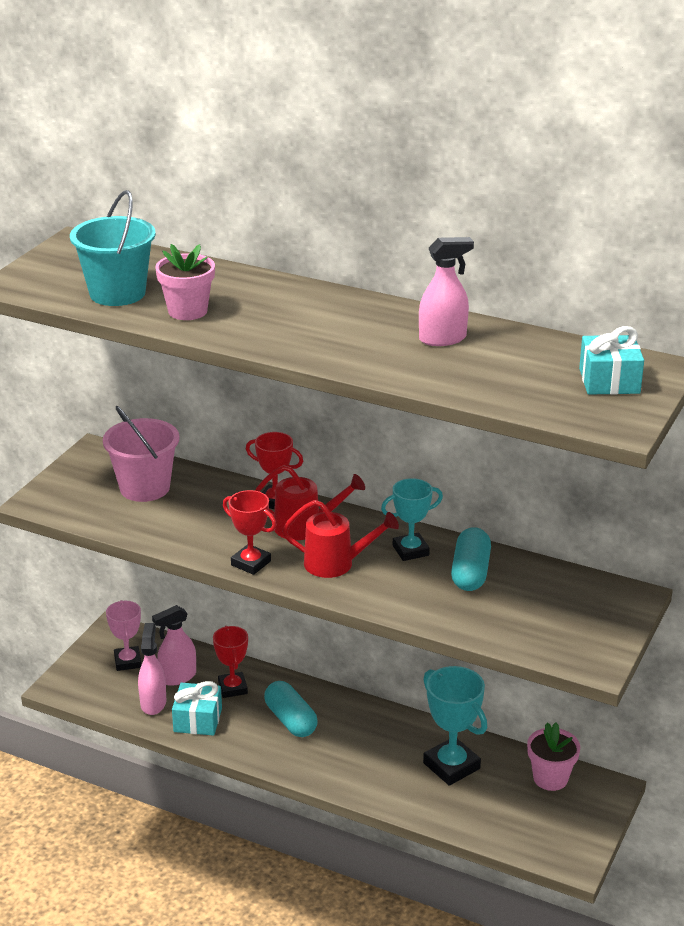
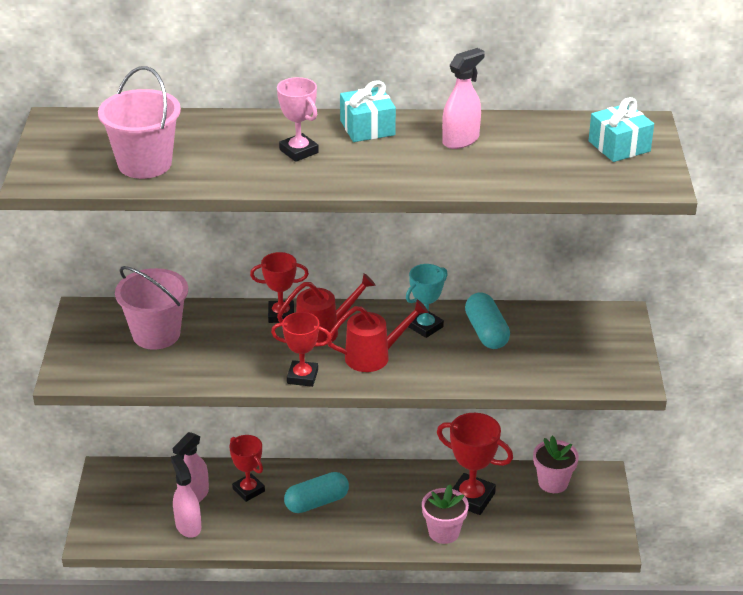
camera: 25 degrees left, 5 degrees up
(117, 293) = (145, 164): turquoise bucket -> pink bucket
(127, 661) = (139, 496): pink trophy -> pink trophy (298, 151)
(187, 311) = (224, 166): pink flower pot -> pink flower pot (444, 532)
(198, 720) = (237, 528): turquoise gift -> turquoise gift (367, 128)
(290, 720) = (316, 502): turquoise capsule -> turquoise capsule turned 60 degrees counterclockwise
(451, 766) = (471, 498): turquoise trophy -> red trophy

